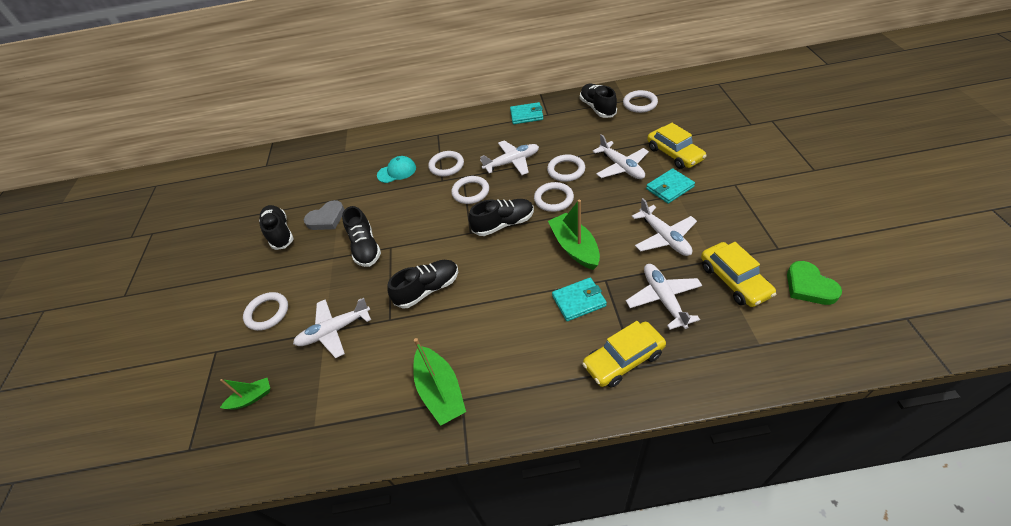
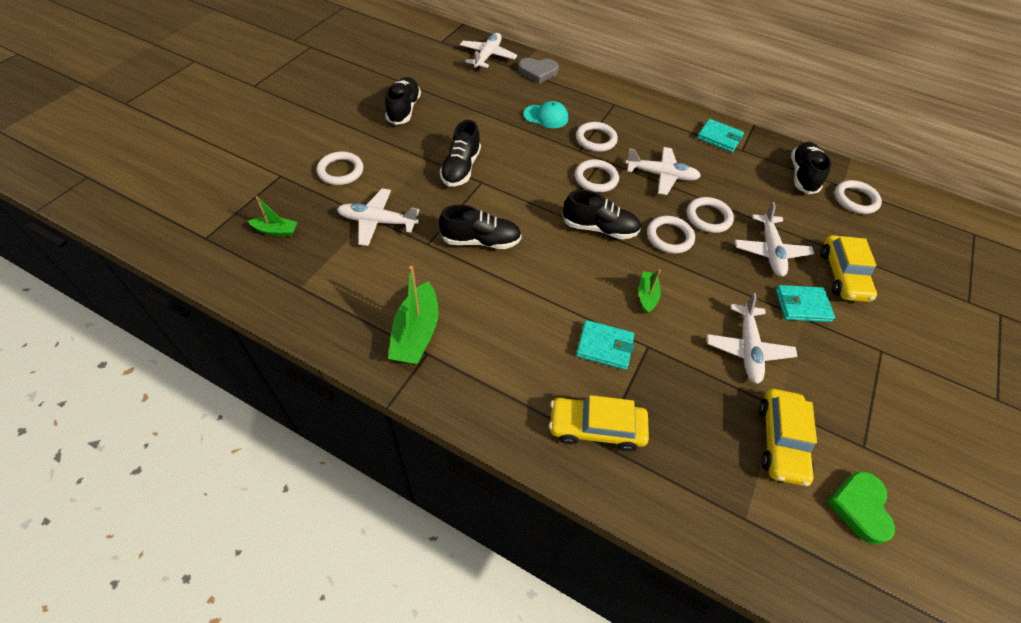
camera: 25 degrees right, 5 degrees up
(327, 218) = (451, 121): grey heart -> grey heart (538, 72)
(574, 247) = (647, 296): green boat -> green boat, size x0.56
(663, 298) = (688, 404): white plane -> white plane (487, 56)

